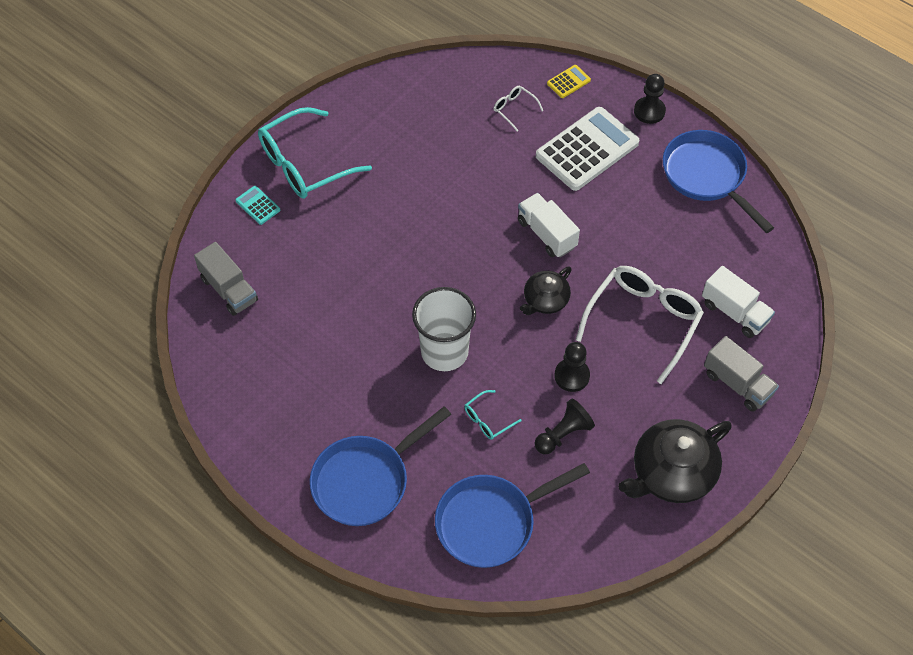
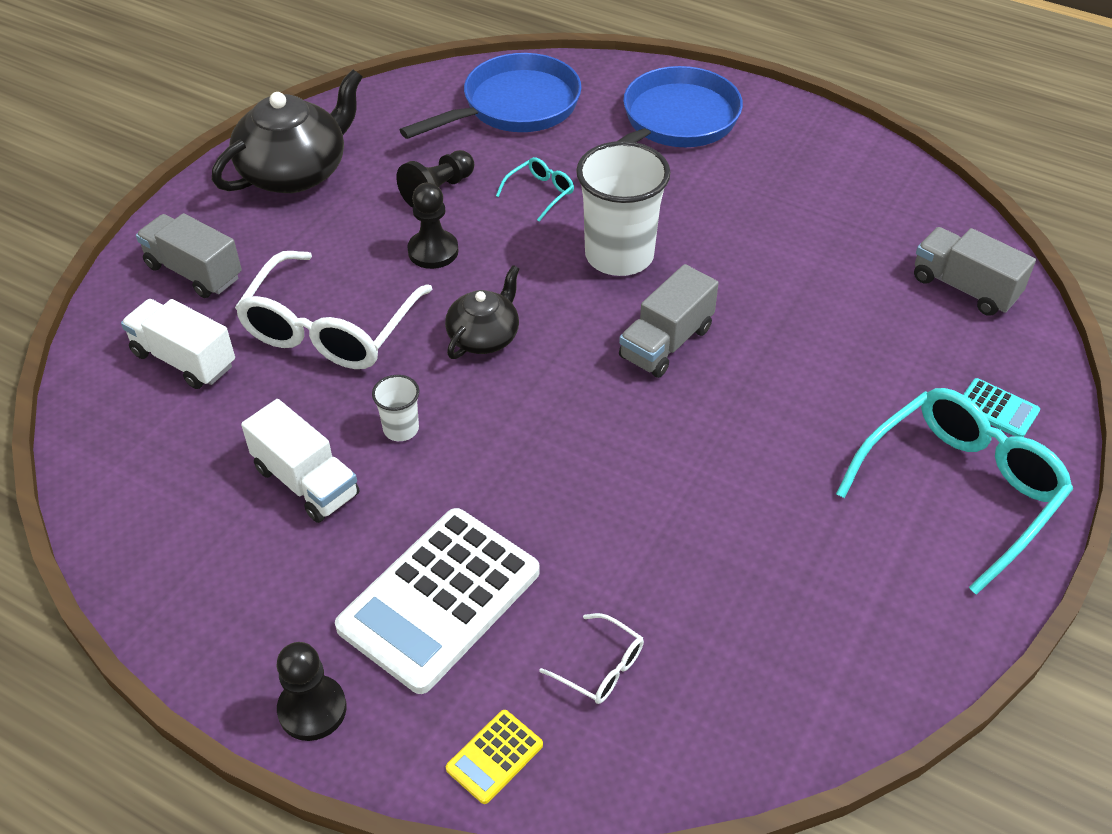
camera: 170 degrees right, 10 degrees down
(433, 278) = (666, 343): none -> grey truck
(547, 234) = (496, 433): white truck -> white truck (306, 482)
(601, 245) = (401, 429): none -> white cup
(707, 176) = (202, 579): blue pan -> none

